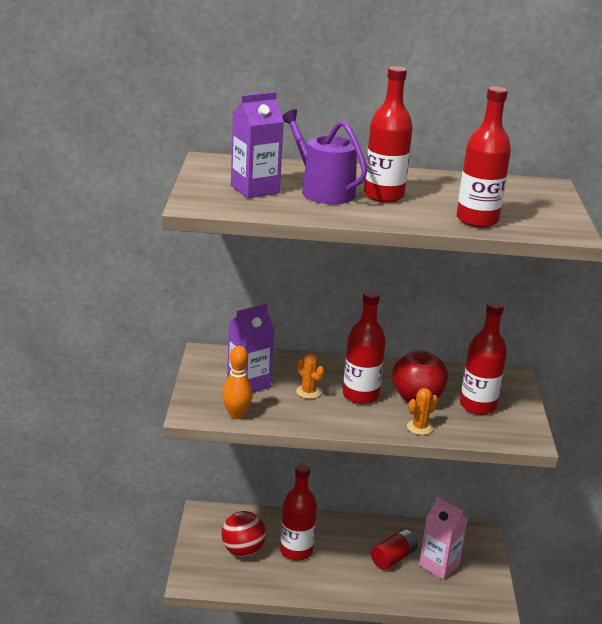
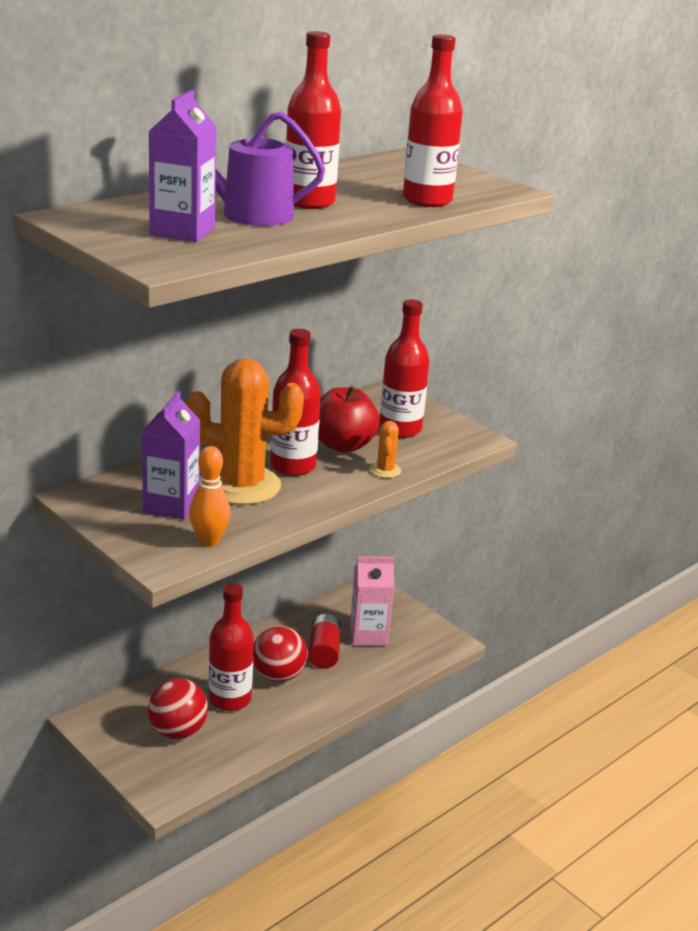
camera: 45 degrees left, 0 degrees up
(308, 392) = (241, 486): orange cactus -> orange cactus, size x2.40
(344, 555) = (278, 675): none -> red ball

